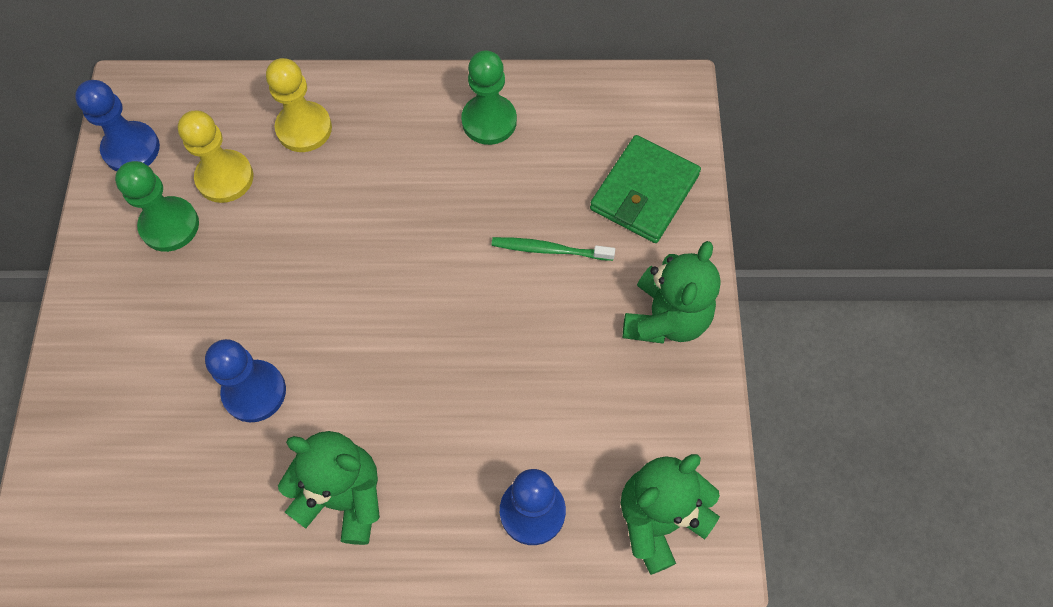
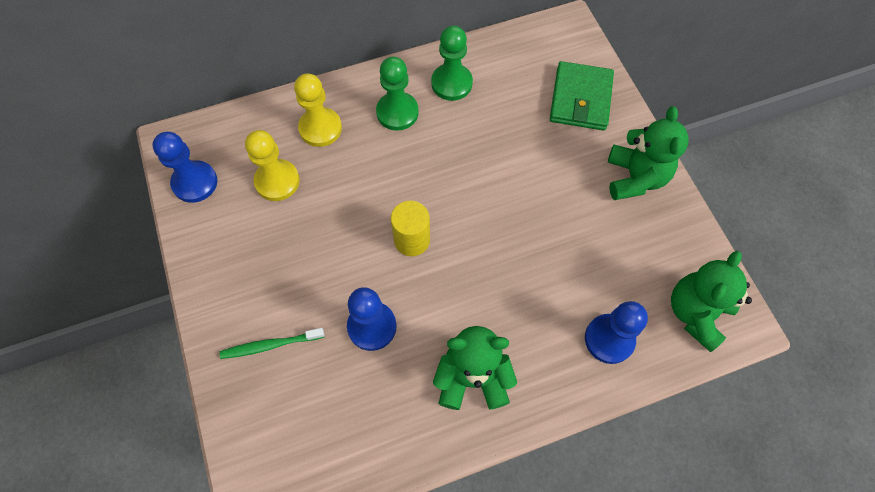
camera: 20 degrees left, 0 degrees up
(169, 225) = (251, 229): green pawn -> green pawn (397, 112)
(349, 303) = (412, 240): none -> yellow cylinder
(549, 249) = (535, 157): green toothbrush -> green toothbrush (270, 345)

